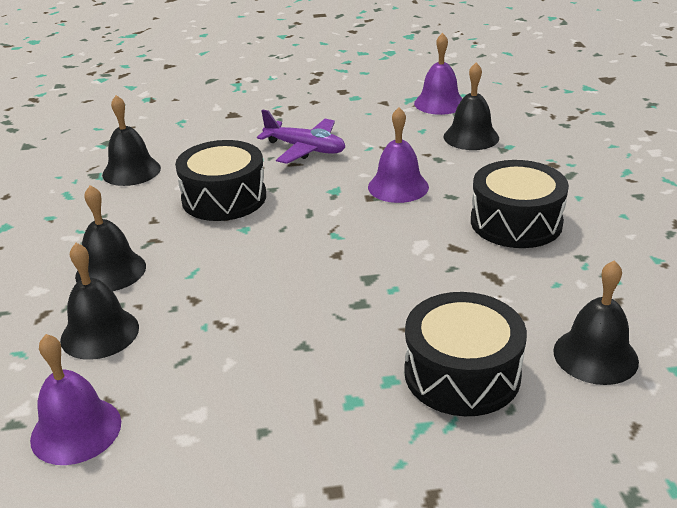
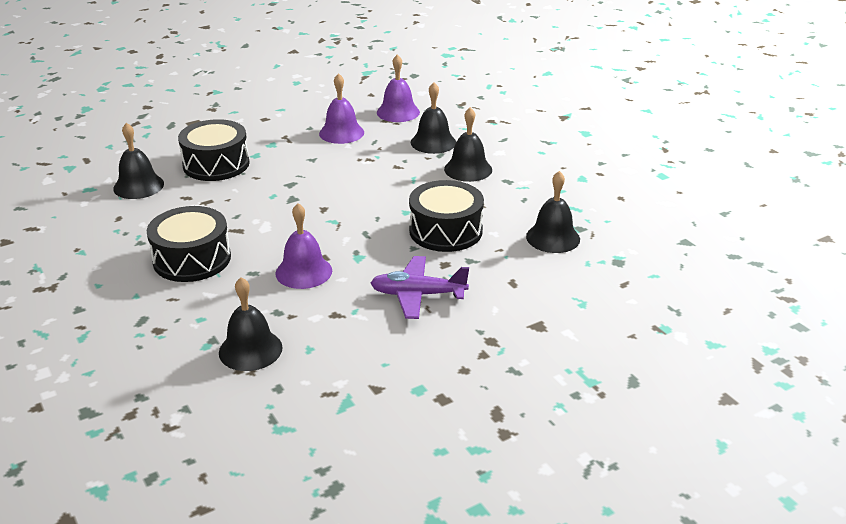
camera: 155 degrees right, 0 degrees up
(439, 103) = (305, 402): purple bell -> purple bell (341, 133)

